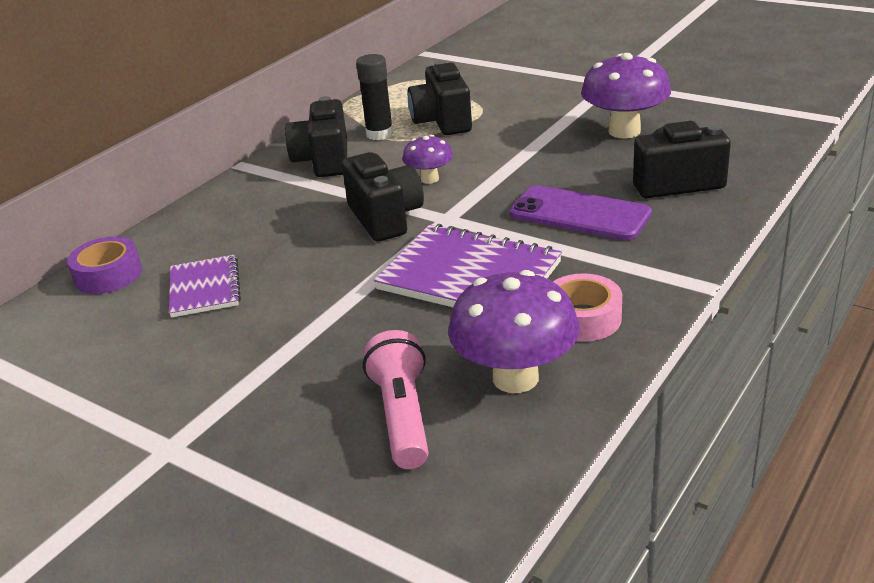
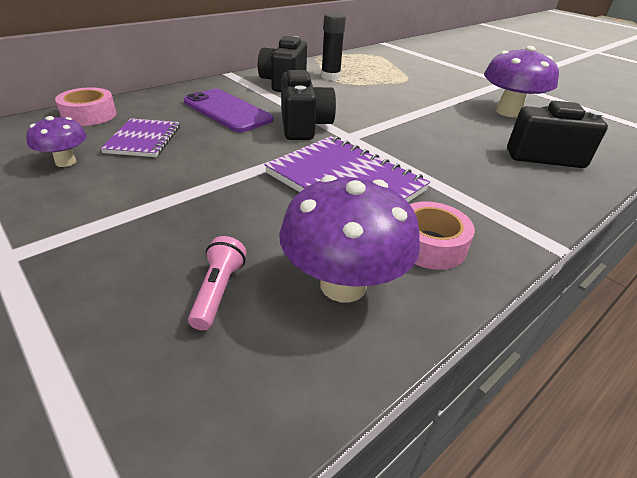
camera: 10 degrees right, 5 degrees up
(108, 275) = (89, 115): purple tape -> pink tape
(402, 415) = (218, 291): pink flashlight -> pink flashlight, size x0.63
(429, 179) = (350, 109): purple mushroom -> purple mushroom (66, 162)
(442, 121) = (377, 79): black camera -> none
(579, 214) = (455, 158): purple phone -> purple phone (227, 111)

